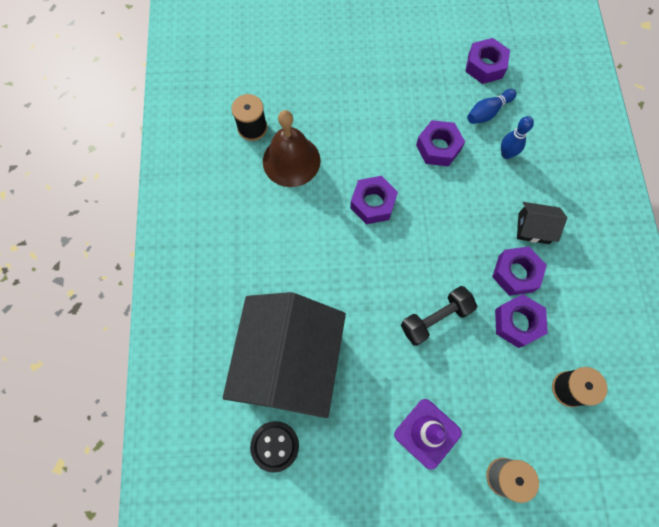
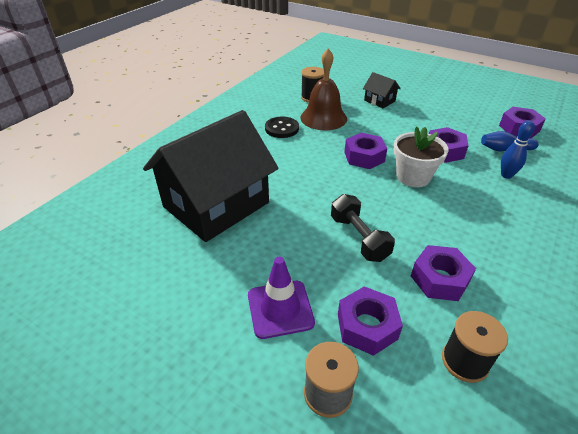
camera: 35 degrees right, 30 degrees down
(275, 446) = (151, 244): black button -> black button (282, 129)
(432, 206) = (413, 177): none -> white flower pot
(435, 318) = (359, 238): black dumbbell -> black dumbbell turned 60 degrees clockwise
(515, 273) = (463, 246): purple nut -> purple nut (367, 326)
(533, 228) = (503, 226): black house -> black house (379, 101)

